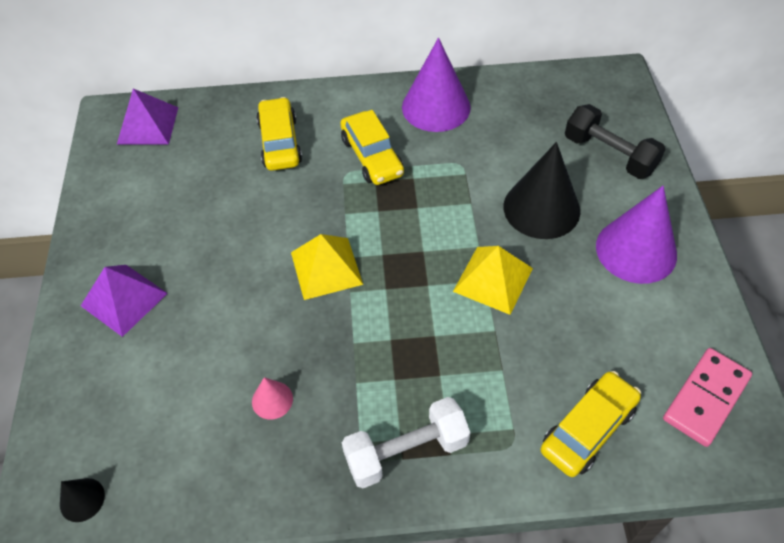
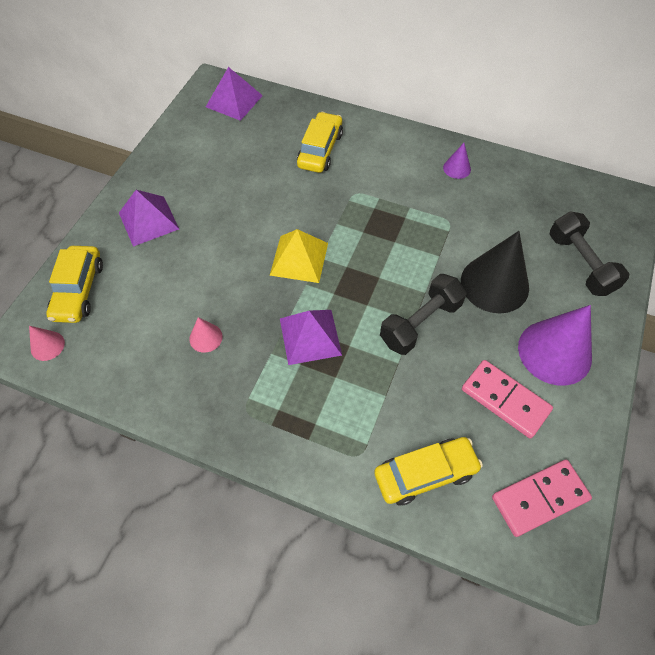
camera: 25 degrees right, 5 degrees up
(82, 499) = (47, 345): black cone -> pink cone
(372, 156) = (383, 188): yellow car -> yellow car (79, 290)
(387, 345) = (310, 336): none -> purple pyramid
(406, 451) = (277, 421): white dumbbell -> none
(436, 107) = (457, 168): purple cone -> purple cone, size x0.46
(493, 279) = (420, 323): yellow pyramid -> black dumbbell
(618, 318) = (505, 400): none -> pink domino

